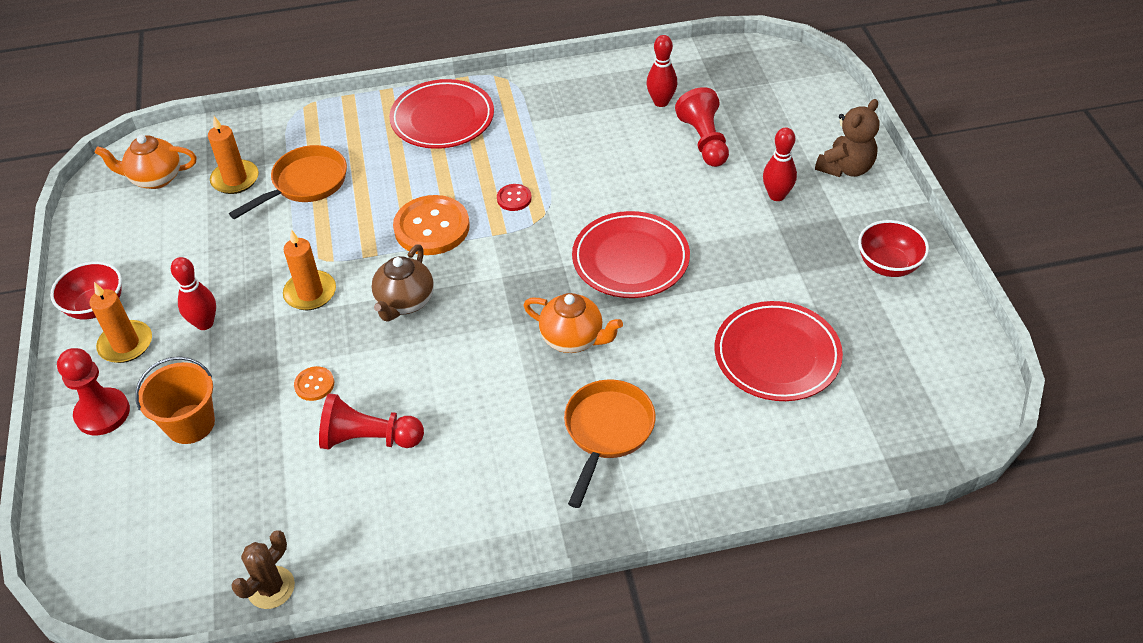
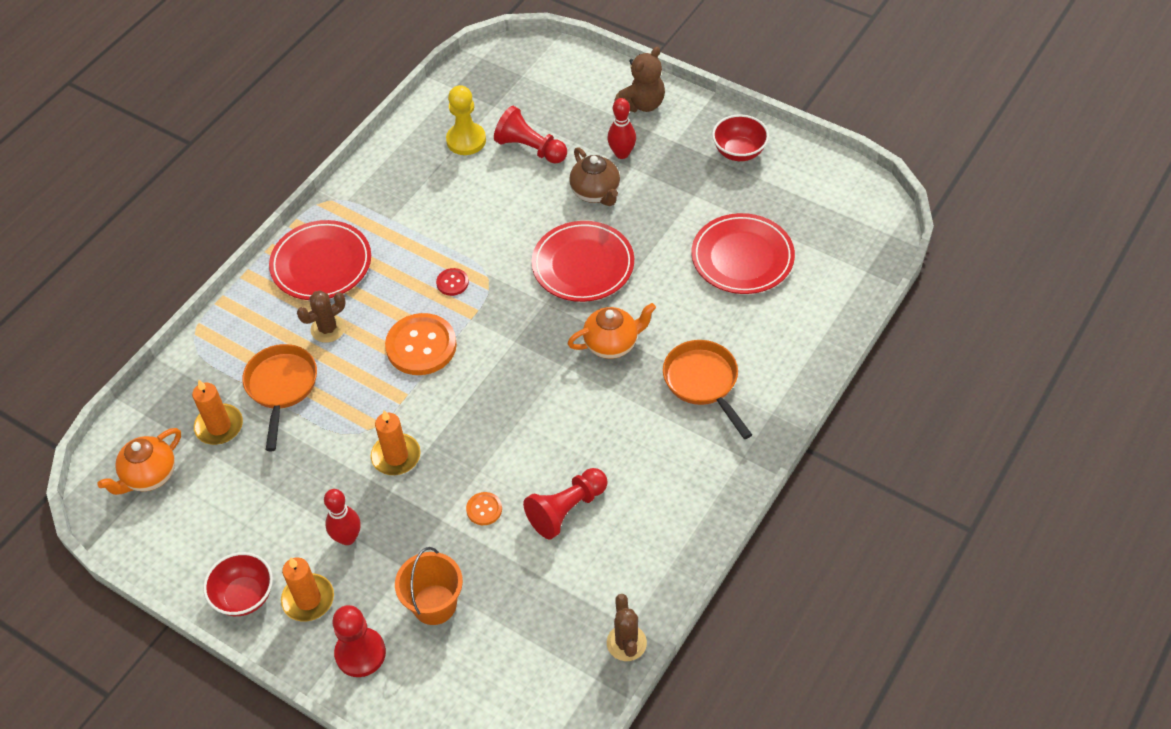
camera: 45 degrees left, 5 degrees up
(387, 166) = (328, 329): none -> brown cactus
(405, 302) = (472, 409): brown teapot -> brown teapot (596, 193)
(661, 102) = (466, 140): red bowling pin -> yellow pawn
(846, 168) = (642, 104): brown teddy bear -> brown teddy bear turned 45 degrees clockwise

